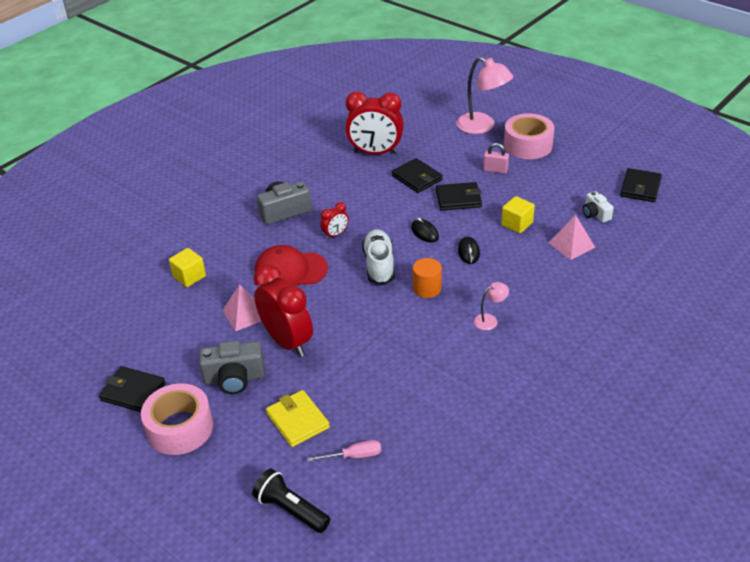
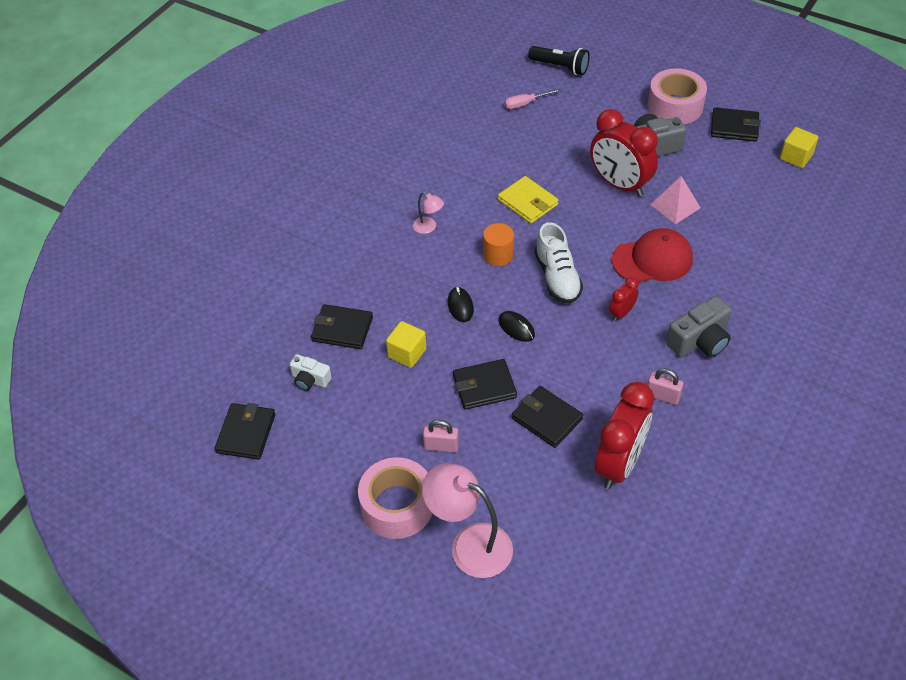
camera: 170 degrees right, 10 degrees up
(189, 276) = (758, 240): yellow cube -> yellow cube (796, 157)
(298, 420) = (580, 122): yellow wallet -> yellow wallet (528, 202)
(329, 183) = (662, 396): none -> pink padlock
(375, 152) = (619, 464): red clock -> red clock turned 120 degrees clockwise
(490, 320) = (428, 227): pink lamp -> pink lamp turned 105 degrees counterclockwise
(571, 245) = (342, 329): pink pyramid -> black wallet
(595, 214) = (310, 380): white camera -> white camera turned 150 degrees clockwise

